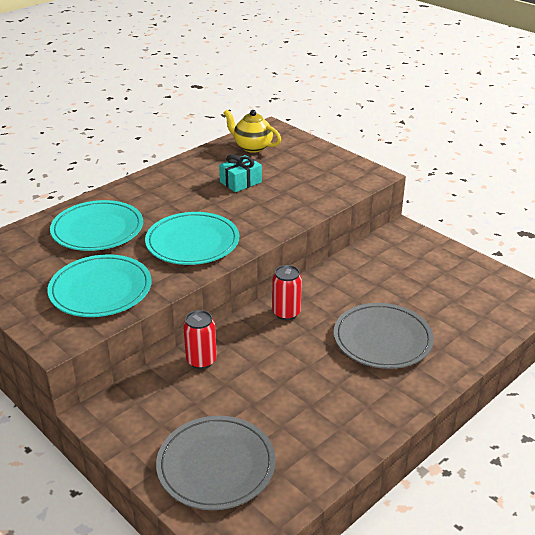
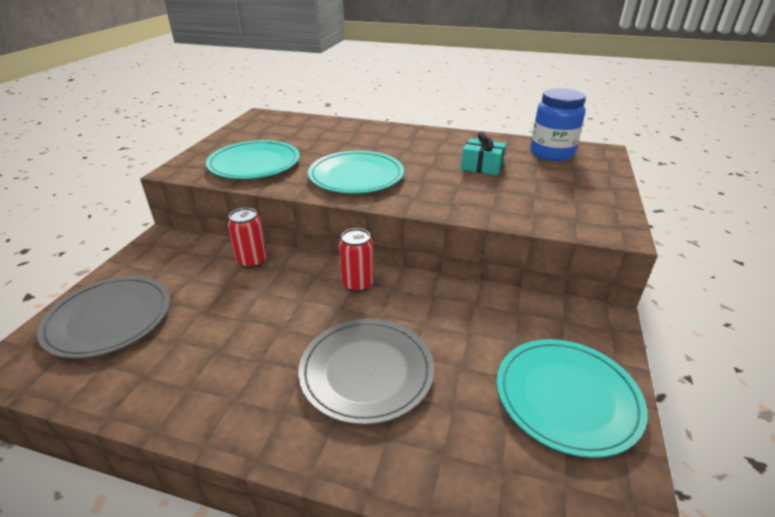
camera: 60 degrees right, 0 degrees up
(97, 229) = (335, 138): turquoise plate -> turquoise plate (567, 397)
(252, 147) = (551, 153): yellow teapot -> blue jar

